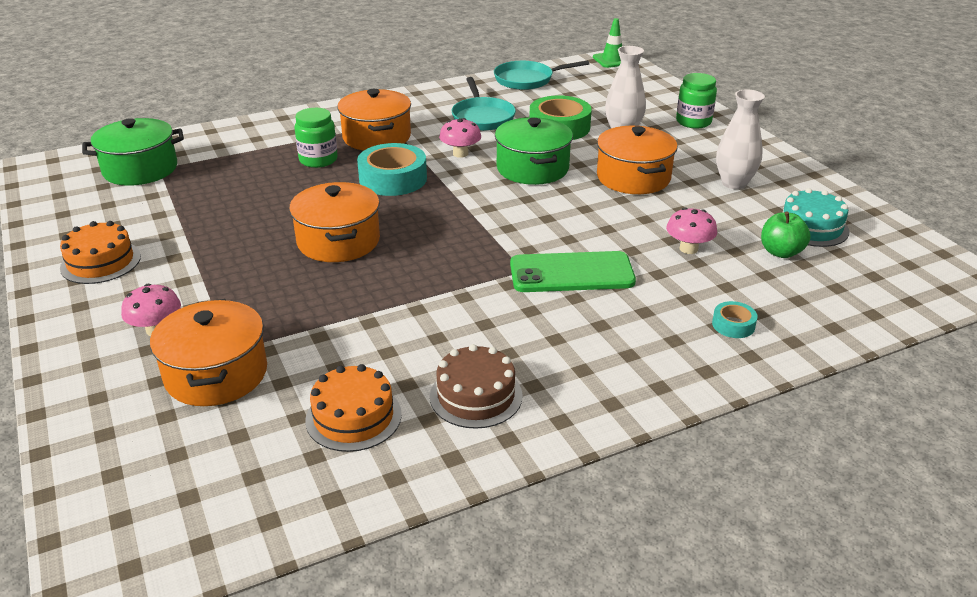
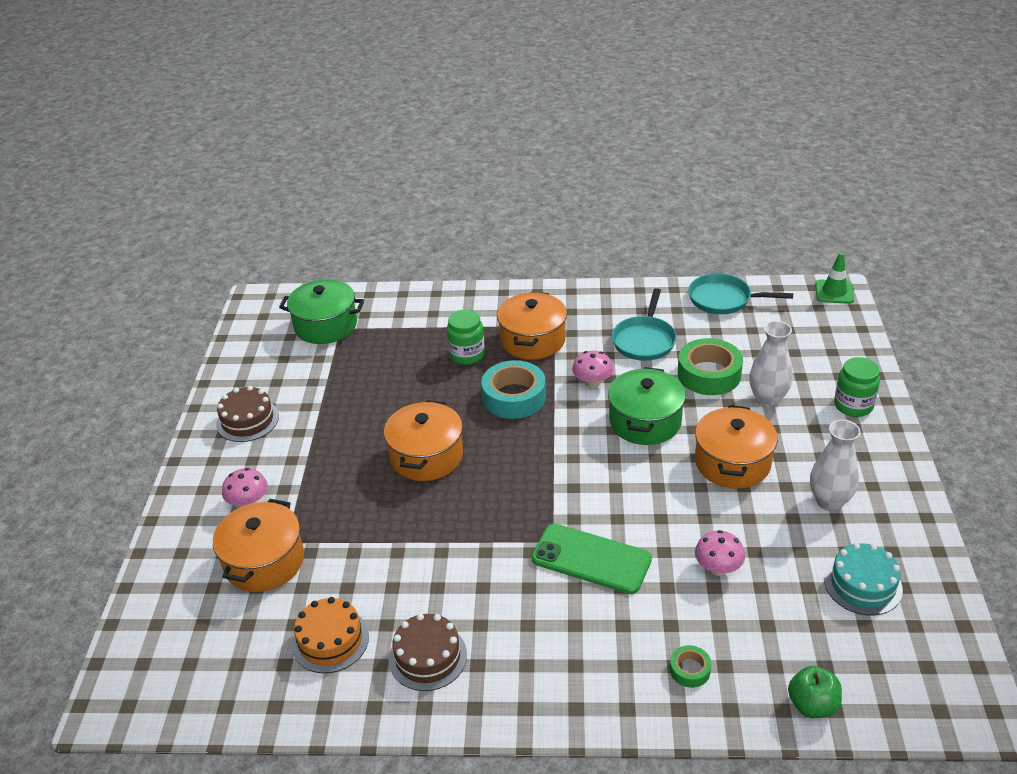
camera: 30 degrees right, 5 degrees up
(100, 262) = (247, 420): orange cake -> brown cake
(733, 325) = (690, 670): turquoise tape -> green tape
(781, 252) = (805, 604): green apple -> green apple (812, 705)

